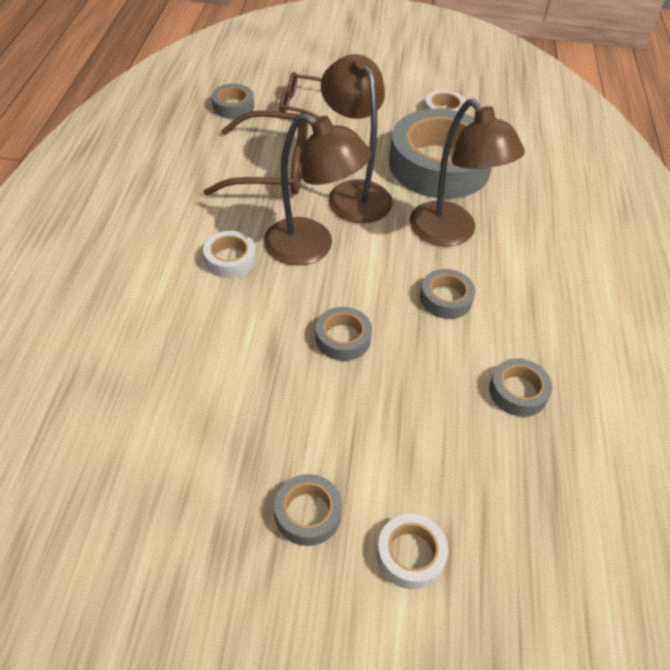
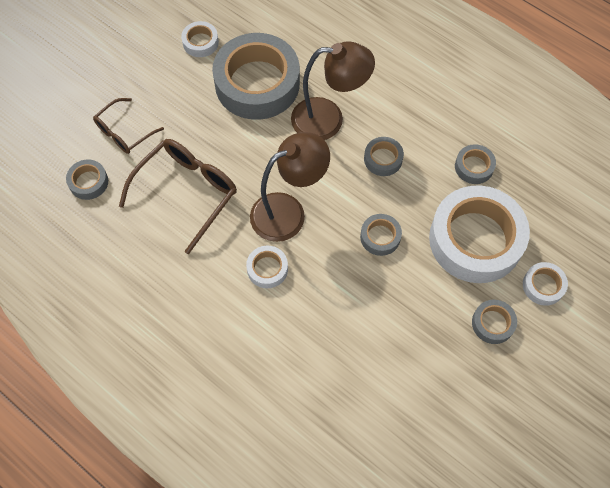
camera: 55 degrees left, 15 degrees up
(354, 193) = (250, 154): brown lamp -> none
(416, 438) = (475, 240): none -> white tape

